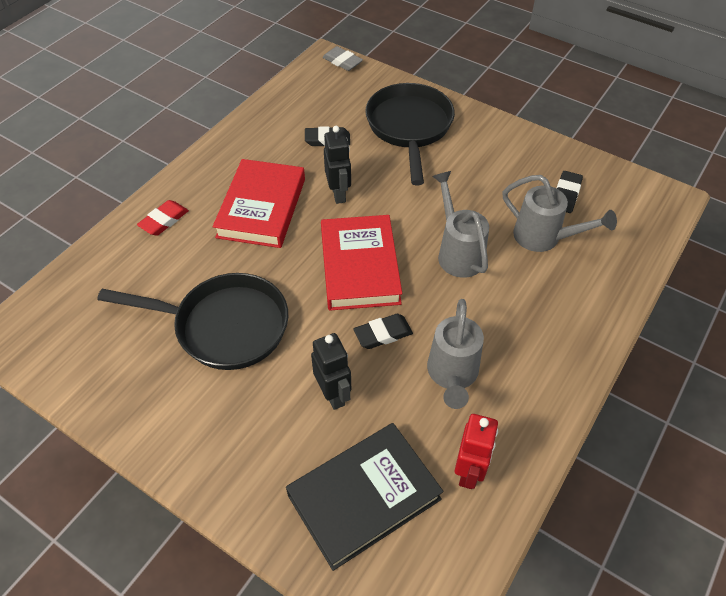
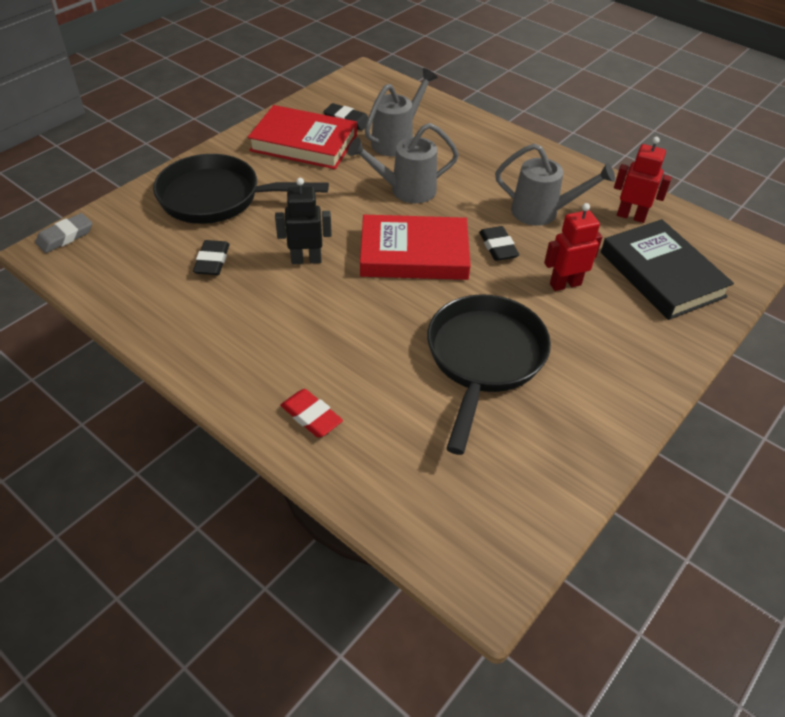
camera: 85 degrees left, 5 degrees down
(261, 208) = (312, 323): red book -> red book (304, 143)
(333, 394) = (565, 284): black robot -> red robot

